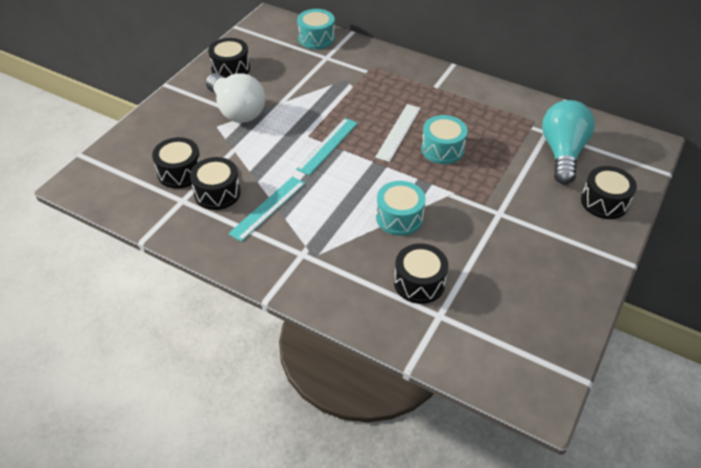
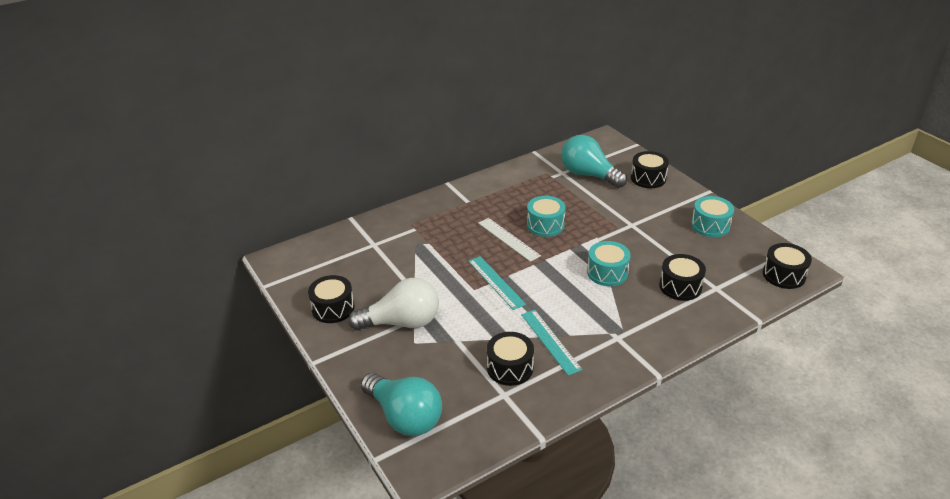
camera: 60 degrees left, 10 degrees down
(129, 152) = (404, 416): none -> turquoise light bulb
(180, 172) = (463, 386): black drum -> black drum (784, 275)
(316, 38) = (339, 241): turquoise drum -> turquoise drum (710, 225)

